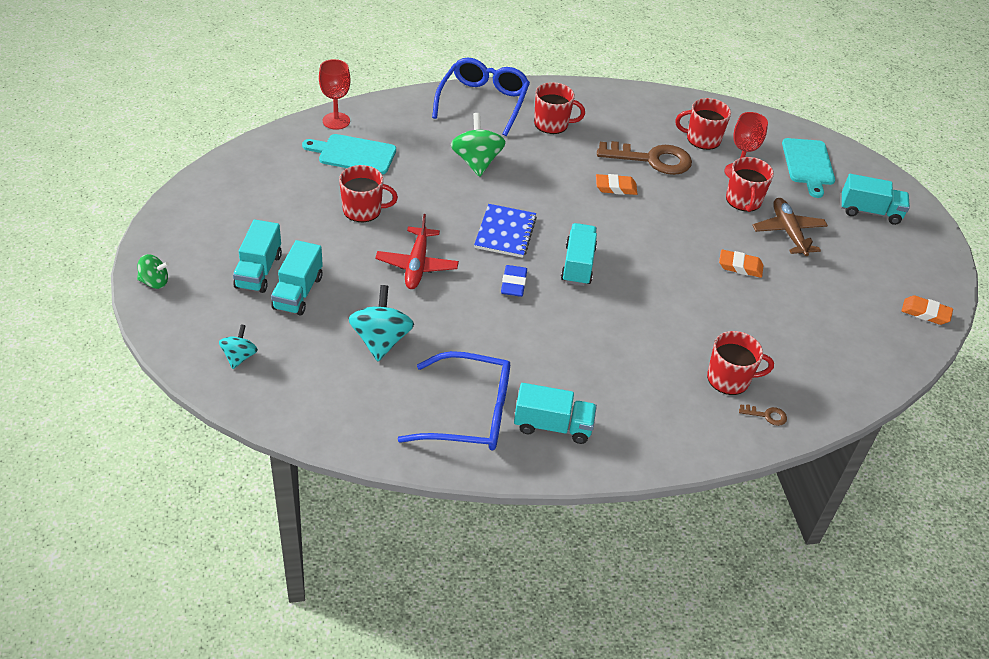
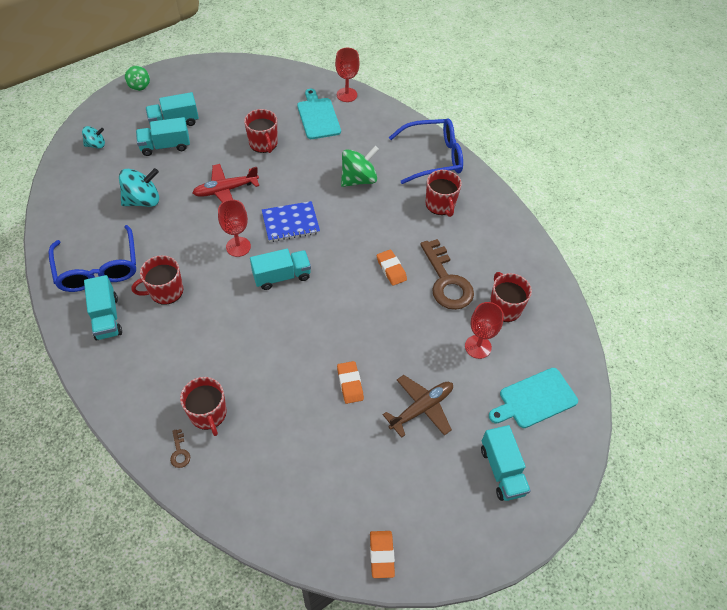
camera: 65 degrees right, 10 degrees up
(513, 284) = (238, 247): blue eraser -> red goblet
(743, 201) = (441, 362): red mug -> red mug (165, 291)

